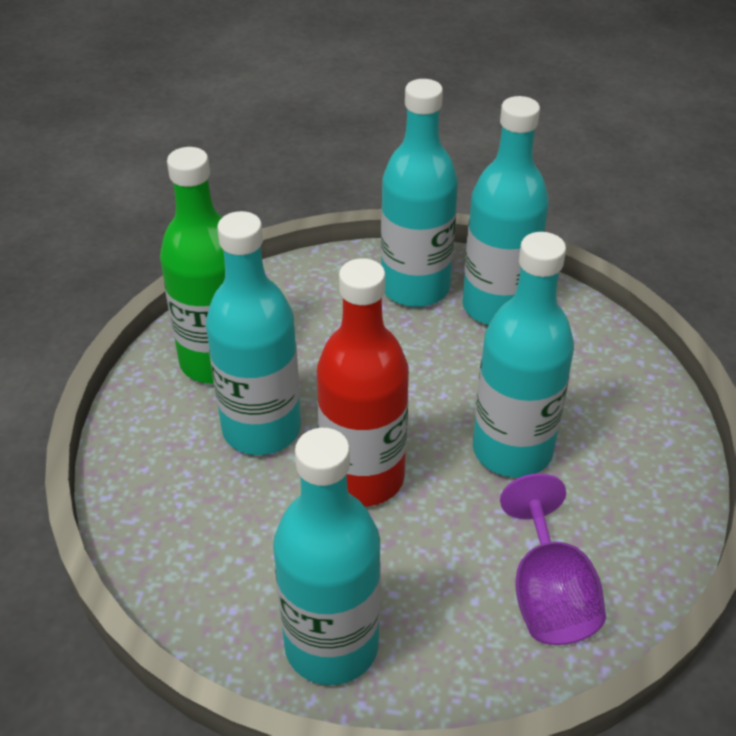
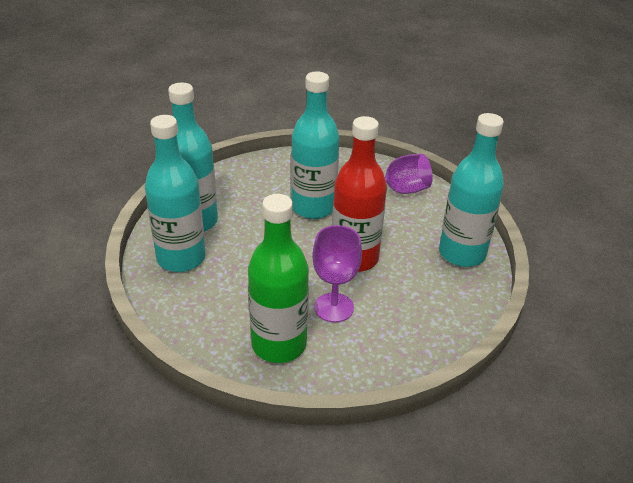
camera: 105 degrees left, 5 degrees down
(261, 429) = (334, 307): turquoise bottle -> purple goblet

